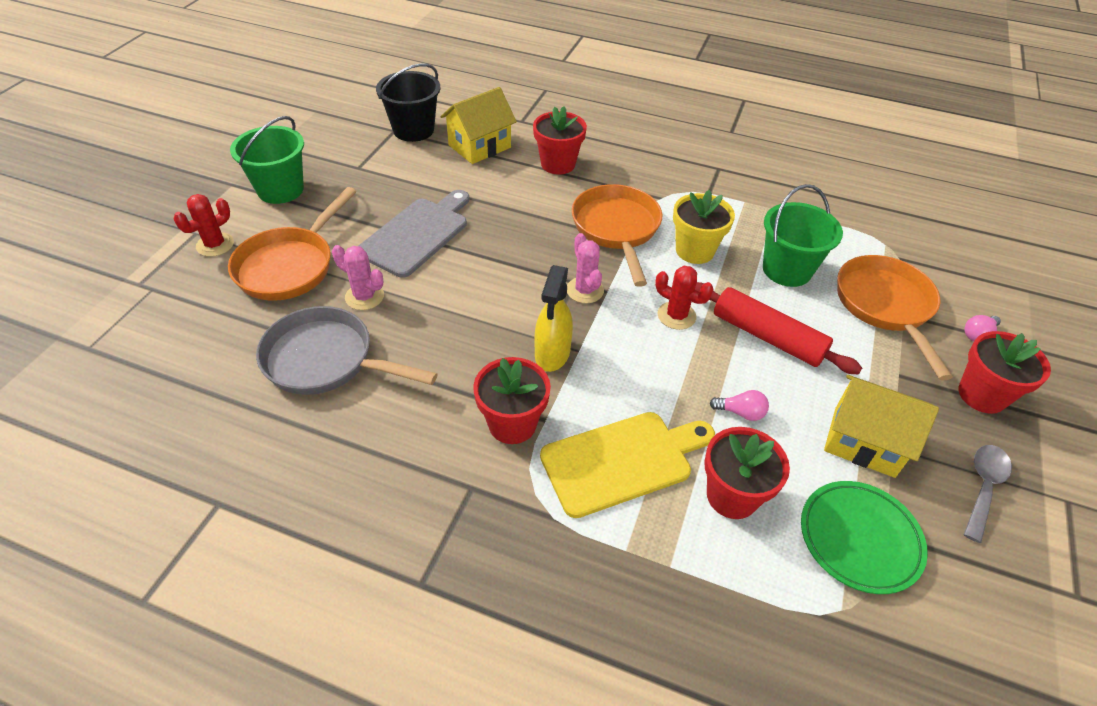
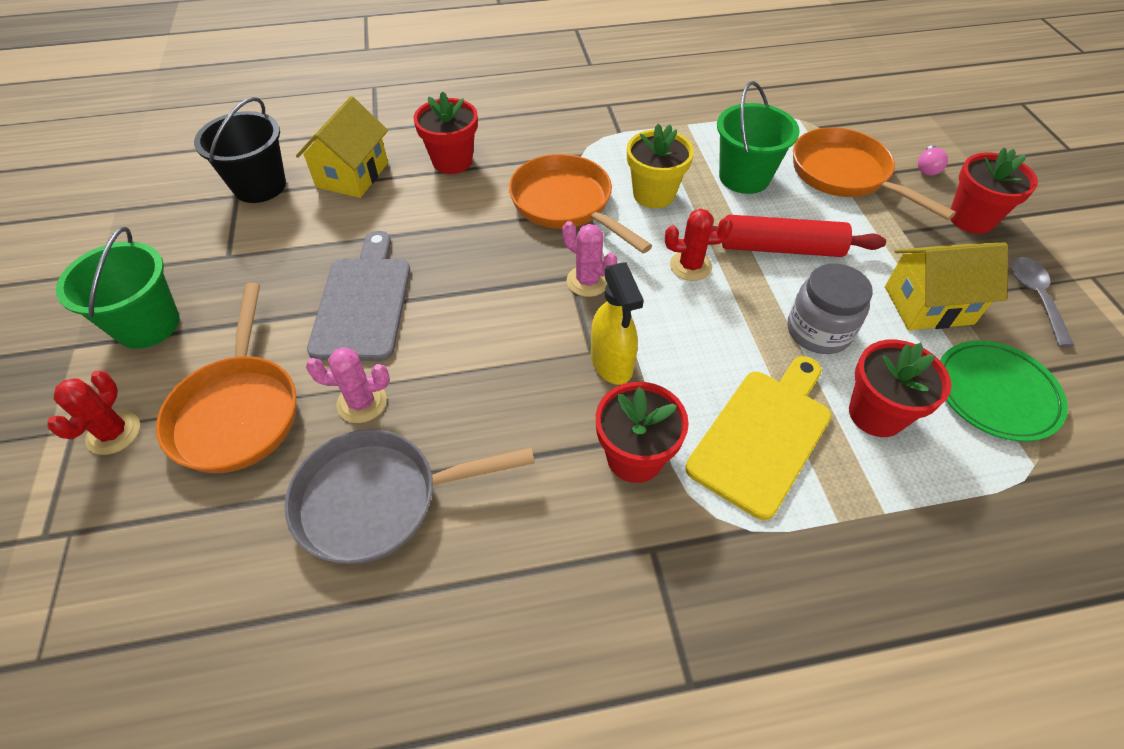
camera: 30 degrees left, 5 degrees up
(740, 412) = (818, 331): pink light bulb -> grey jar

